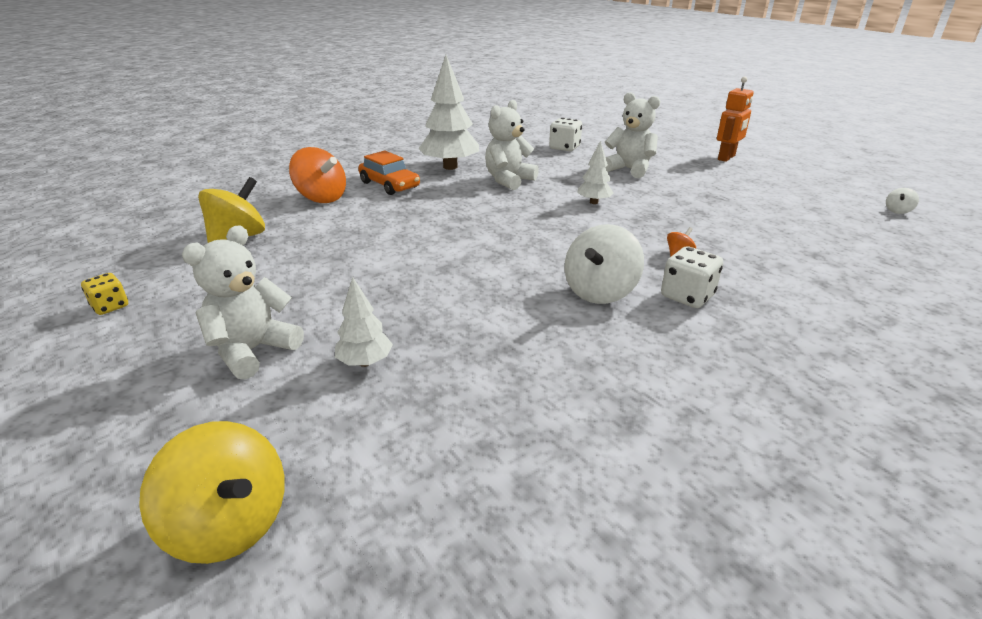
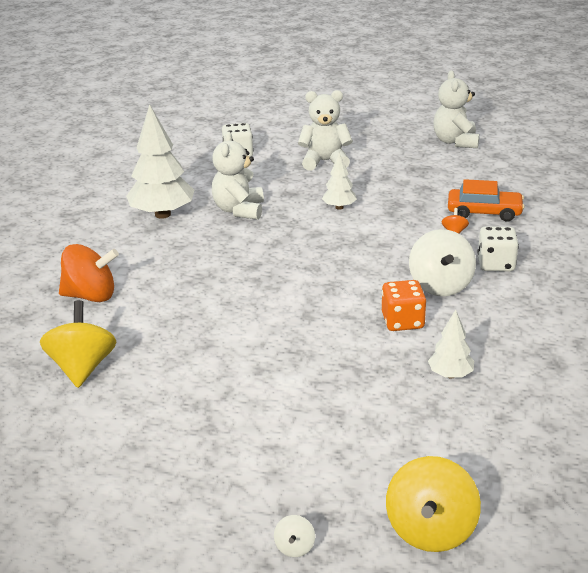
camera: 35 degrees left, 0 degrees up
(110, 306) = (84, 474): yellow dice -> none
(230, 524) = (431, 530): yellow spinning top -> yellow spinning top turned 105 degrees clockwise
(253, 350) = (270, 441): white teddy bear -> white teddy bear (455, 142)
(365, 362) = (361, 408): white tree -> white tree (450, 375)
(389, 185) = (135, 256): orange car -> orange car (484, 212)
(517, 307) = (402, 321): none -> orange dice
(726, 158) = (385, 121): orange robot -> none
(897, 211) = (547, 138): white spinning top -> white spinning top (295, 547)

